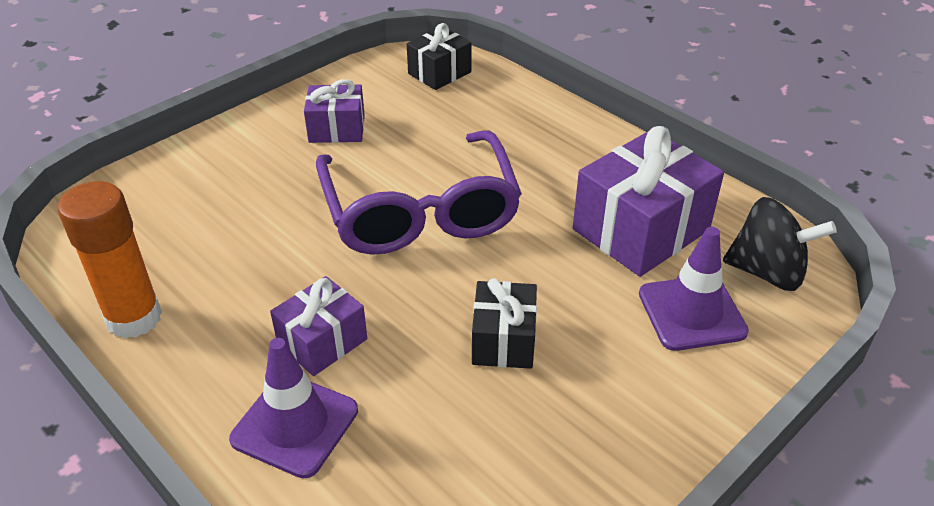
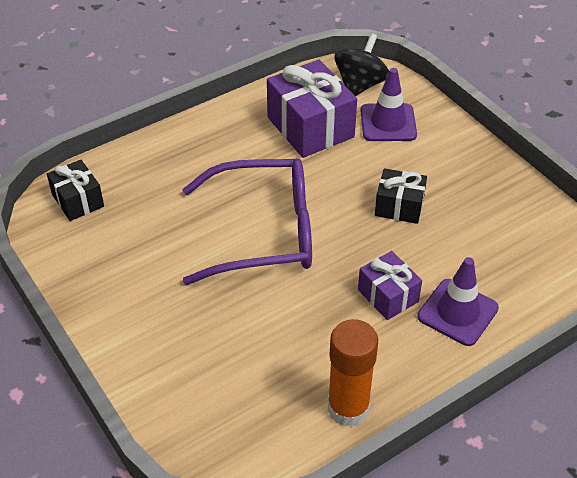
camera: 80 degrees left, 5 degrees up
(337, 129) = (138, 275): purple gift -> none

